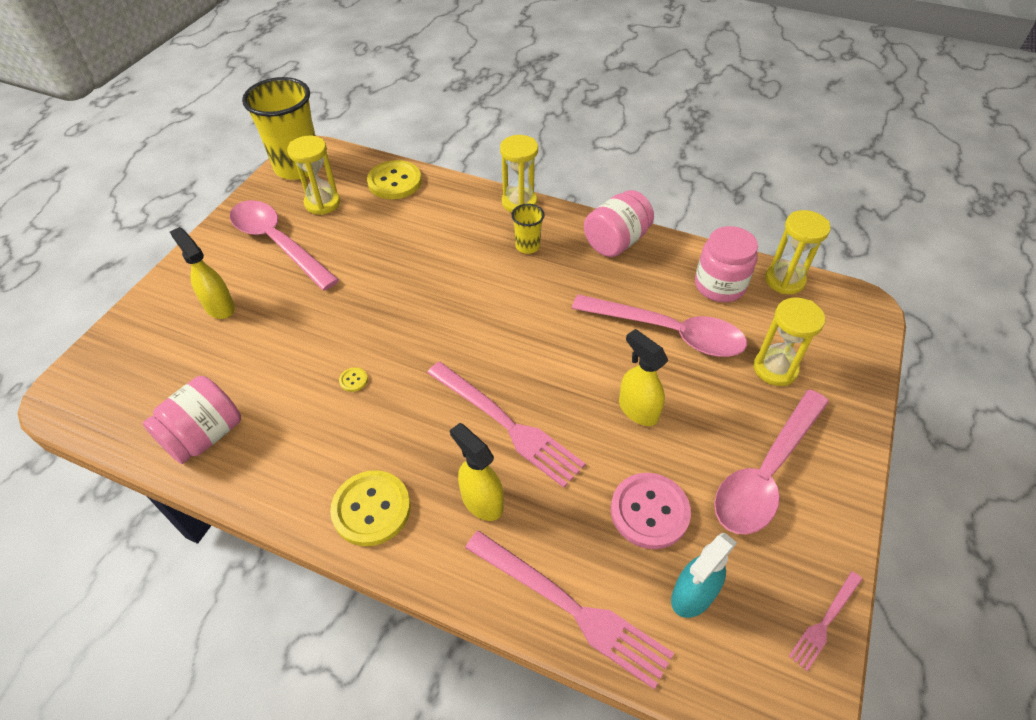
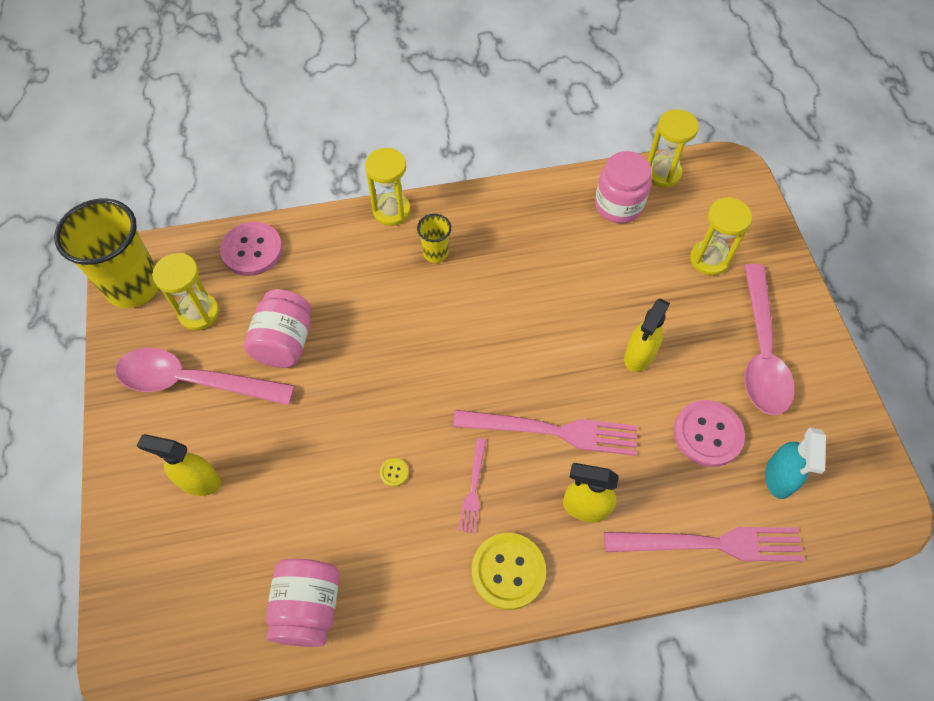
camera: 35 degrees left, 10 degrees up
(394, 182) = (252, 250): yellow button -> pink button
(616, 241) = (507, 207): pink jar -> pink jar (284, 342)
(637, 409) = (639, 355): yellow spray bottle -> yellow spray bottle turned 75 degrees counterclockwise
(669, 333) = (612, 272): pink spoon -> none
(825, 622) = (867, 439): pink fork -> pink fork (473, 488)

